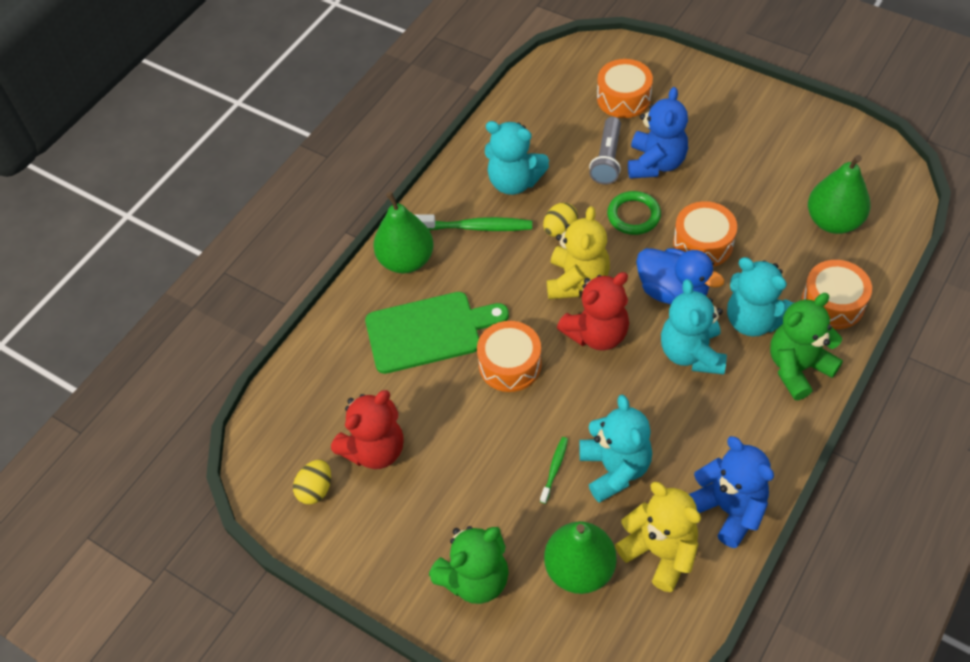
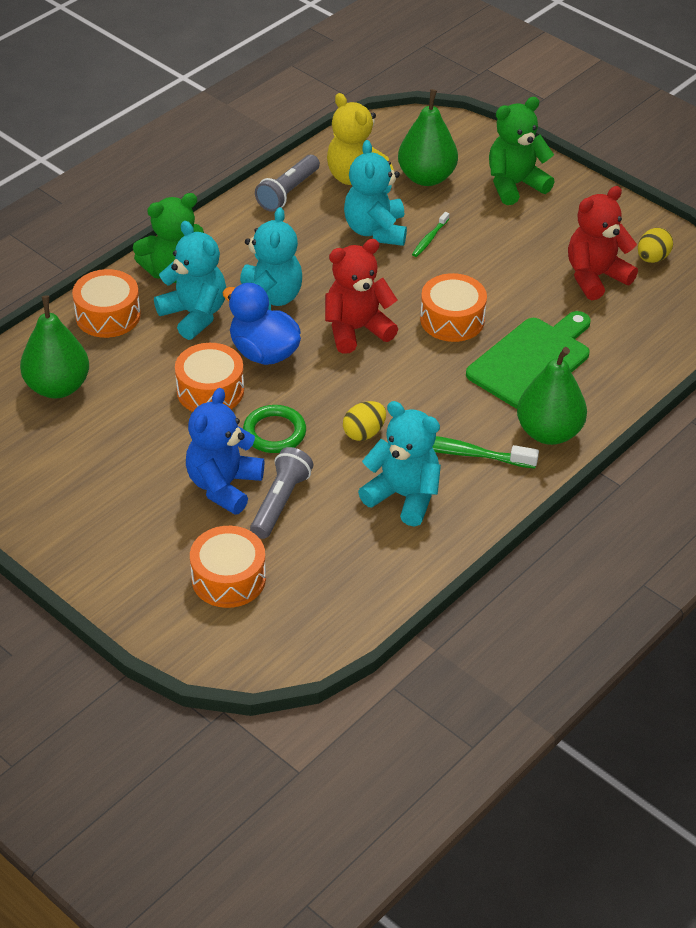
camera: 175 degrees left, 10 degrees down
(428, 331) = (531, 361): green cutting board -> green cutting board turned 135 degrees clockwise
(577, 281) = (361, 379): yellow teddy bear -> none
(728, 509) = (288, 192): blue teddy bear -> grey flashlight

